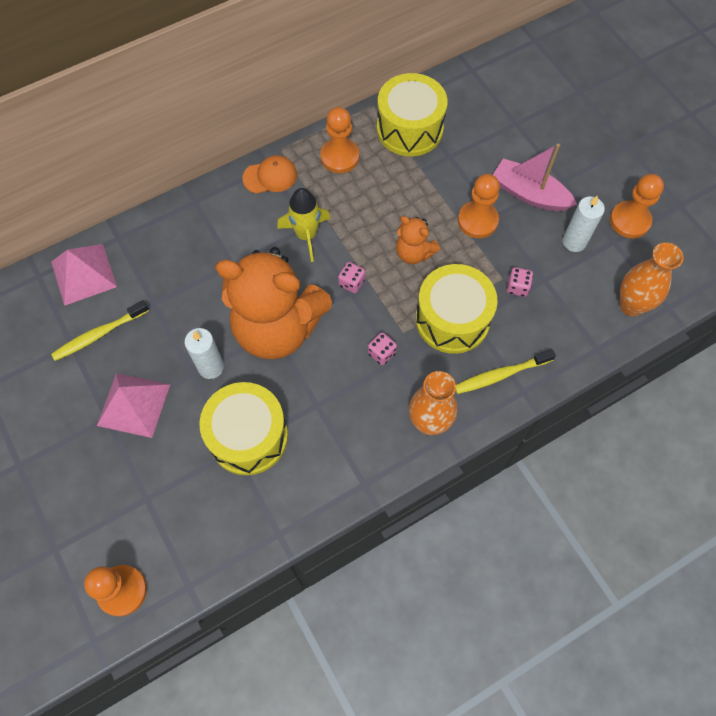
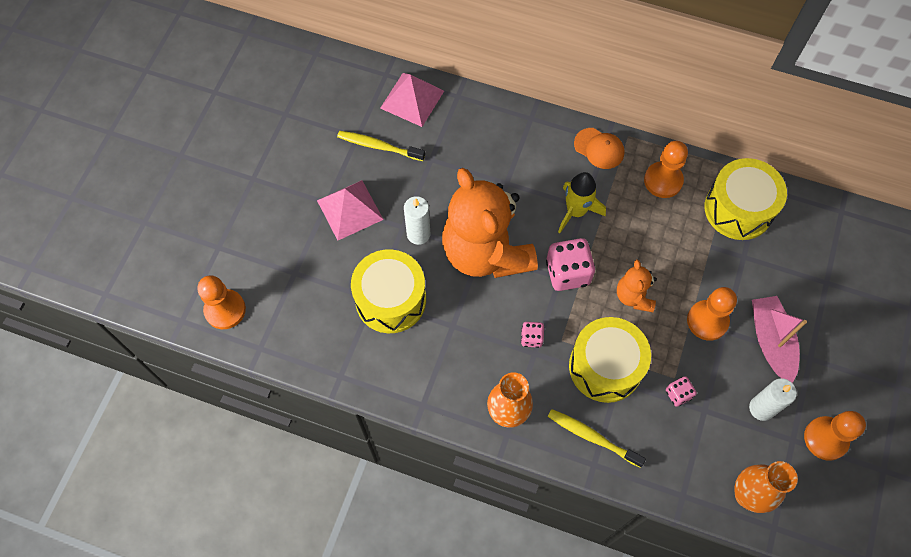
camera: 50 degrees right, 0 degrees up
(351, 283) = (567, 273): pink dice -> pink dice, size x1.92

